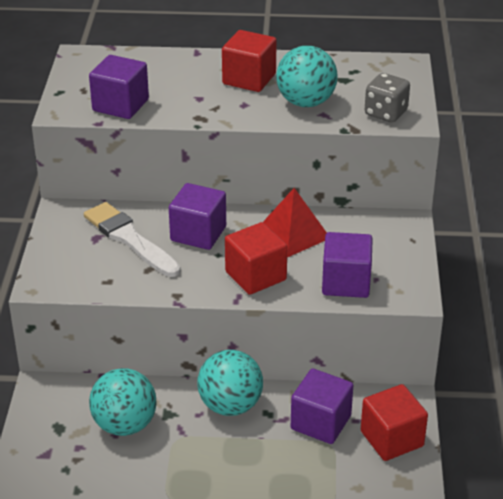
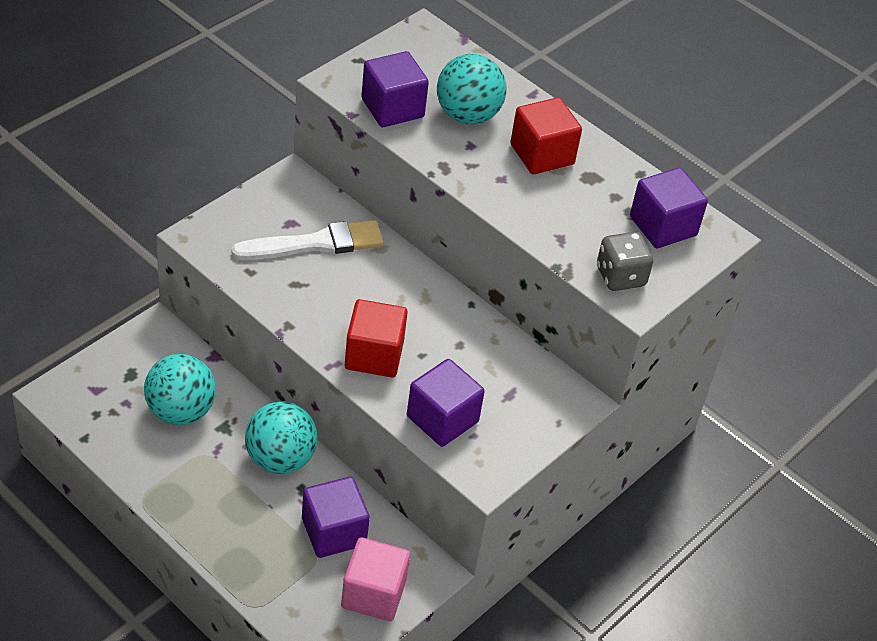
camera: 35 degrees right, 10 degrees up
(130, 239) = (315, 244): white brush -> white brush turned 75 degrees clockwise
(198, 234) = (377, 279): purple cube -> purple cube (663, 226)
(292, 234) = (457, 338): red pyramid -> none
(306, 102) = (561, 214): turquoise ball -> turquoise ball (467, 115)
(392, 439) = (373, 594): red cube -> pink cube

